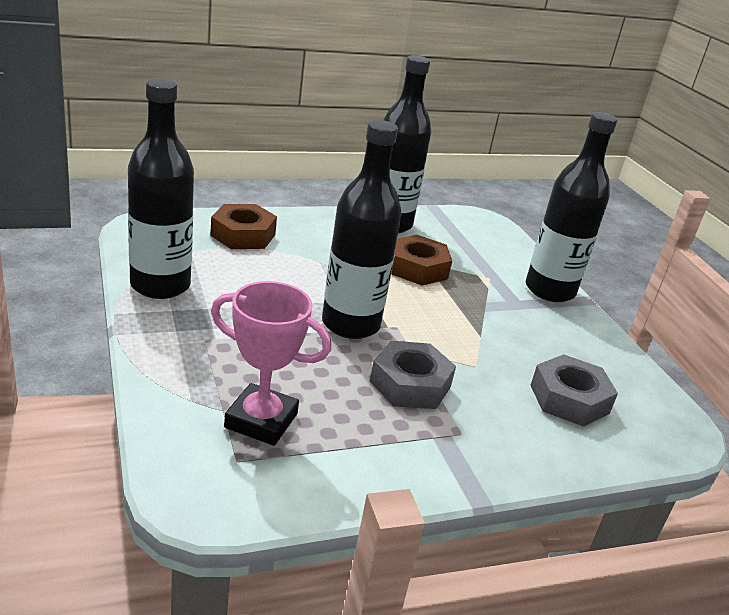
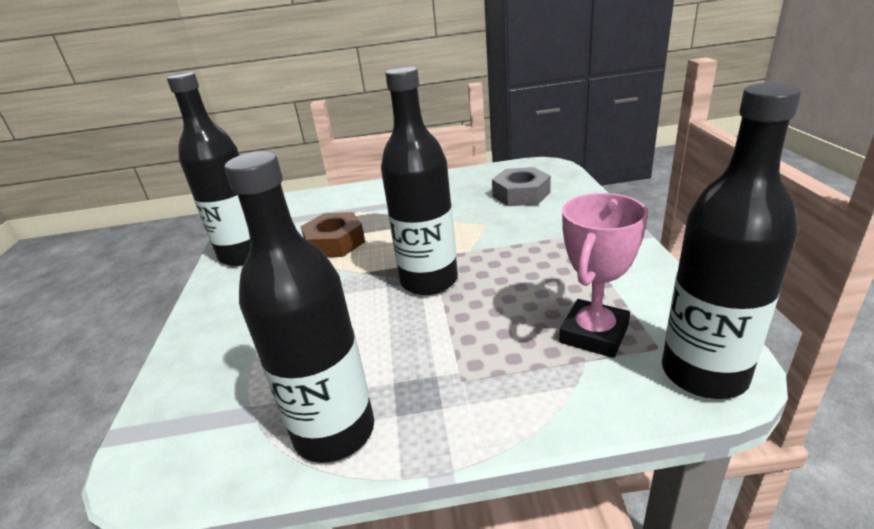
camera: 70 degrees left, 0 degrees up
(243, 235) = (224, 358): brown nut -> none
(410, 384) = (517, 253): grey nut -> none
(549, 290) = (381, 189): black bottle -> black bottle (704, 373)

